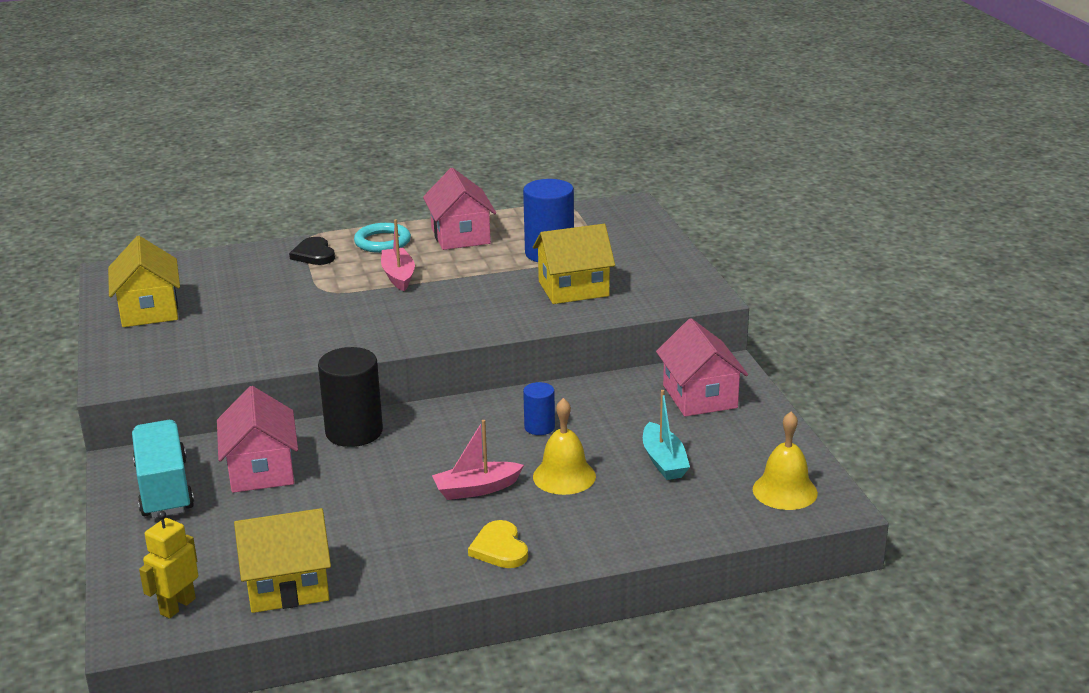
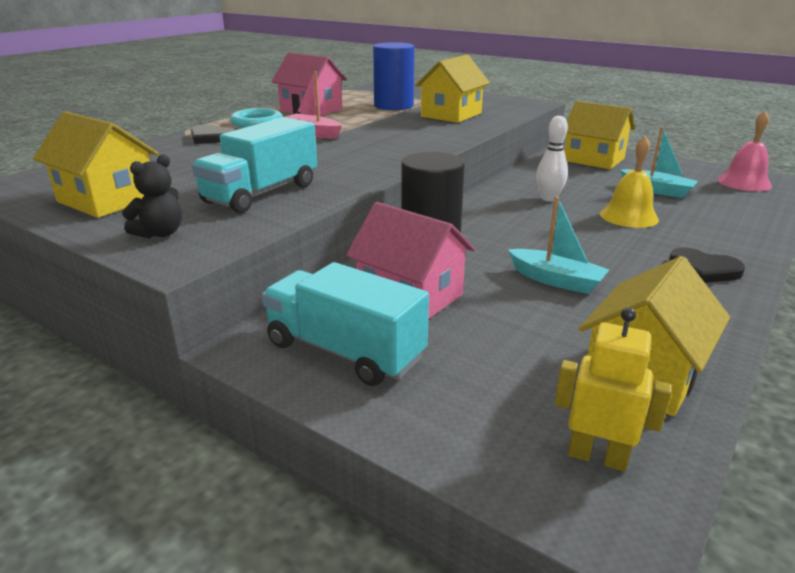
camera: 40 degrees left, 0 degrees up
(134, 357) = (160, 233): none -> black teddy bear
(177, 606) = (597, 456): yellow robot -> yellow robot turned 120 degrees clockwise
(242, 341) = (261, 193): none -> turquoise truck
(374, 504) = (556, 280): none -> turquoise boat
(476, 489) = (599, 243): pink boat -> none
(499, 548) = (704, 269): yellow heart -> black heart
(539, 427) = (548, 198): blue cylinder -> white bowling pin
(700, 396) = (593, 159): pink house -> yellow house
(785, 491) = (744, 182): yellow bell -> pink bell

